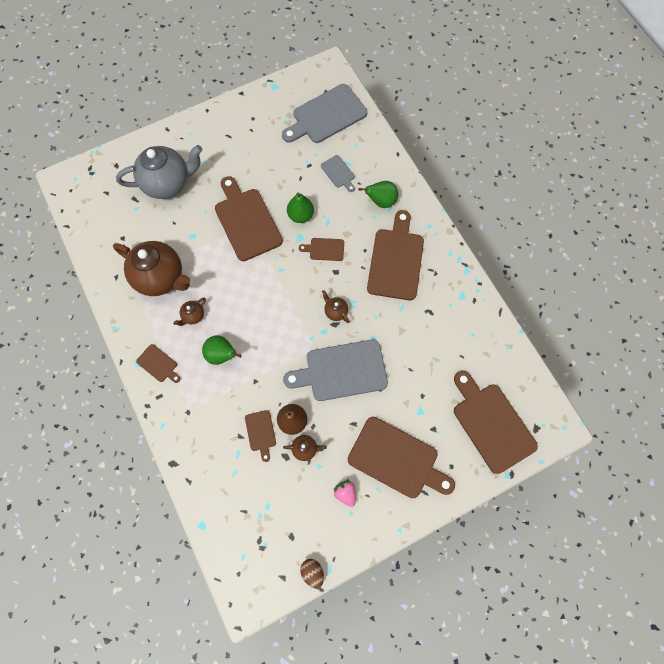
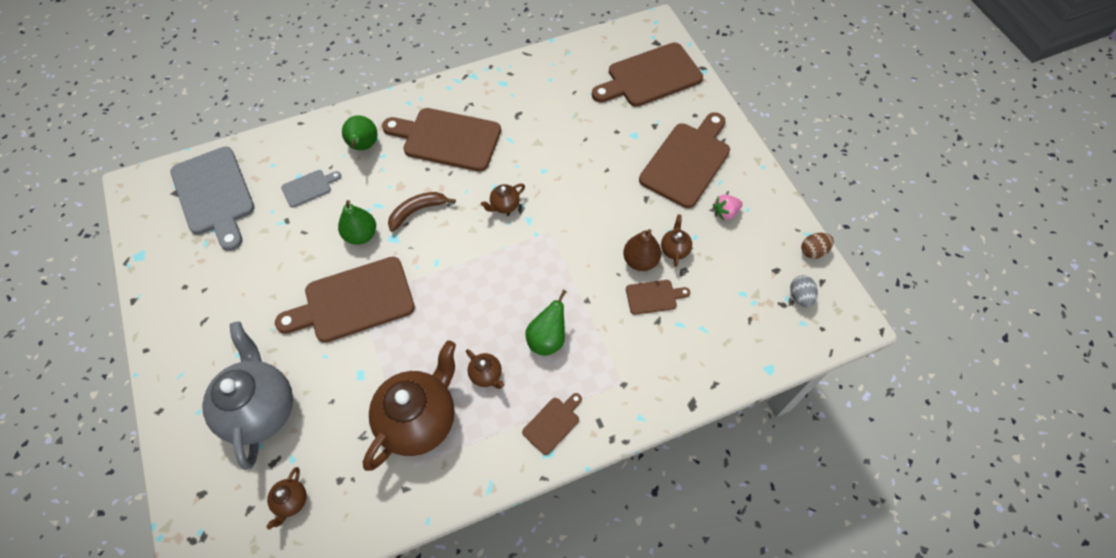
camera: 85 degrees left, 10 degrees down
(110, 214) = (291, 501): none -> brown teapot
(267, 556) = (800, 296): none -> grey egg
(324, 249) = (417, 211): brown cutting board -> brown banana
(341, 371) = (581, 205): grey cutting board -> none

